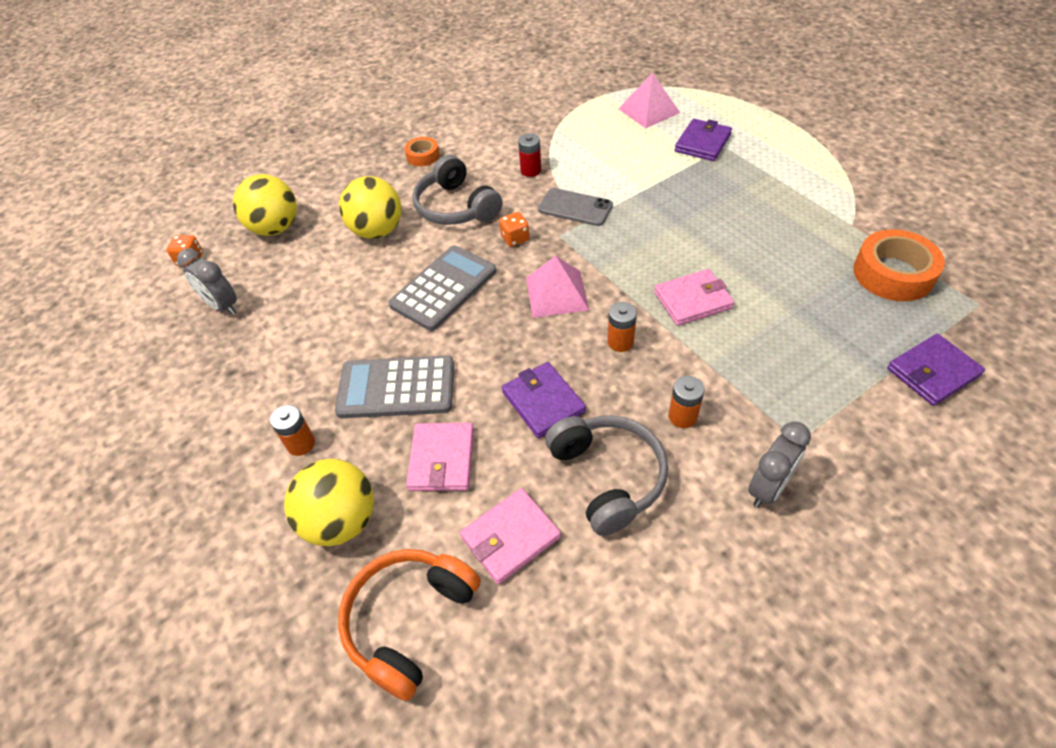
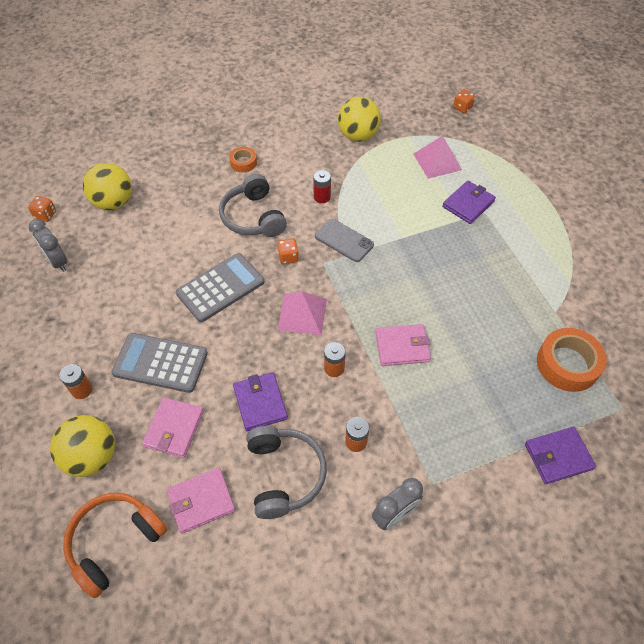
camera: 10 degrees right, 5 degrees up
(377, 231) = (187, 224): yellow ball -> yellow ball (358, 136)
(654, 57) = (462, 108): none -> orange dice

